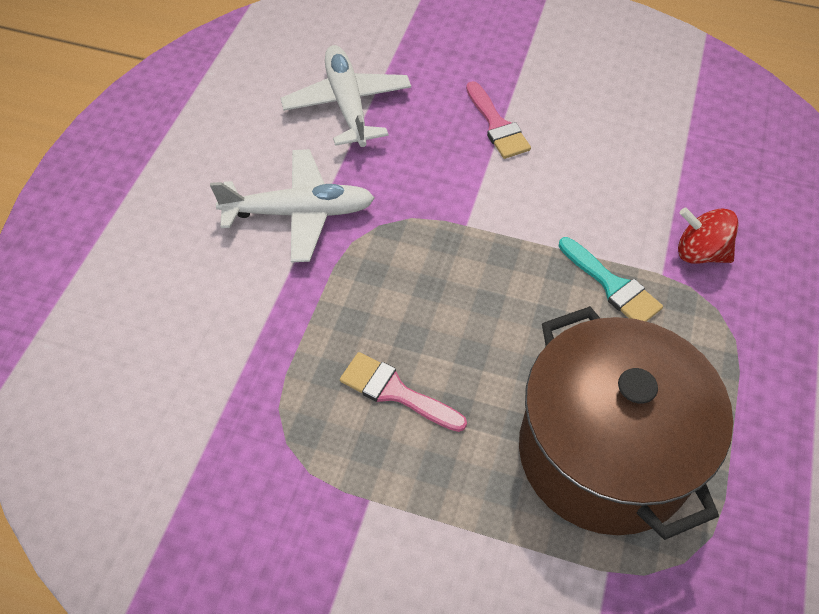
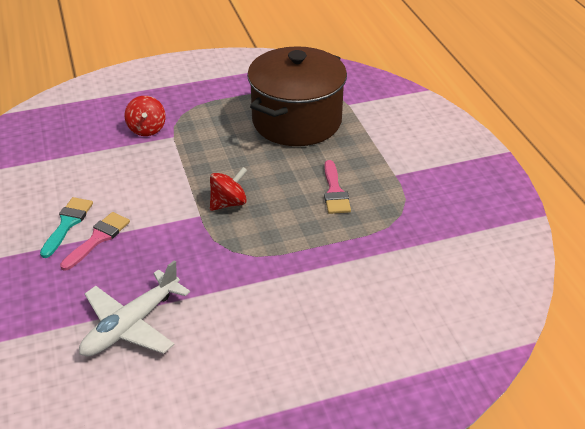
camera: 125 degrees left, 15 degrees down
(299, 213) = (256, 292): white plane -> none
(466, 263) = (228, 203): none -> red spinning top
(612, 285) = (196, 149): turquoise brush -> turquoise brush (67, 223)

